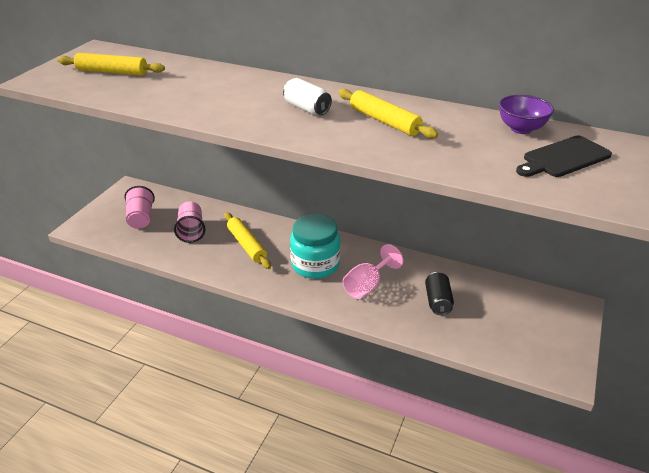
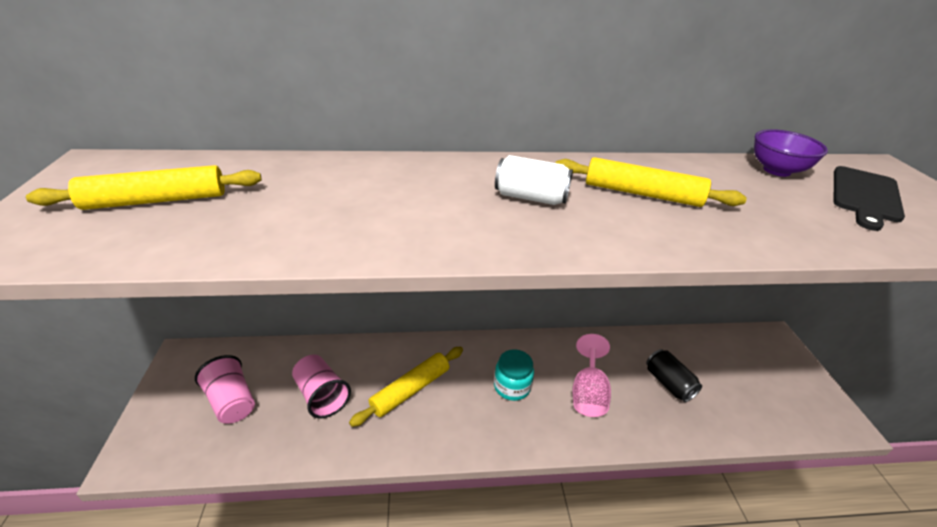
camera: 30 degrees left, 0 degrees up
(246, 245) = (411, 390): yellow rolling pin -> yellow rolling pin turned 75 degrees counterclockwise
(315, 264) = (512, 386): turquoise jar -> turquoise jar, size x0.60

